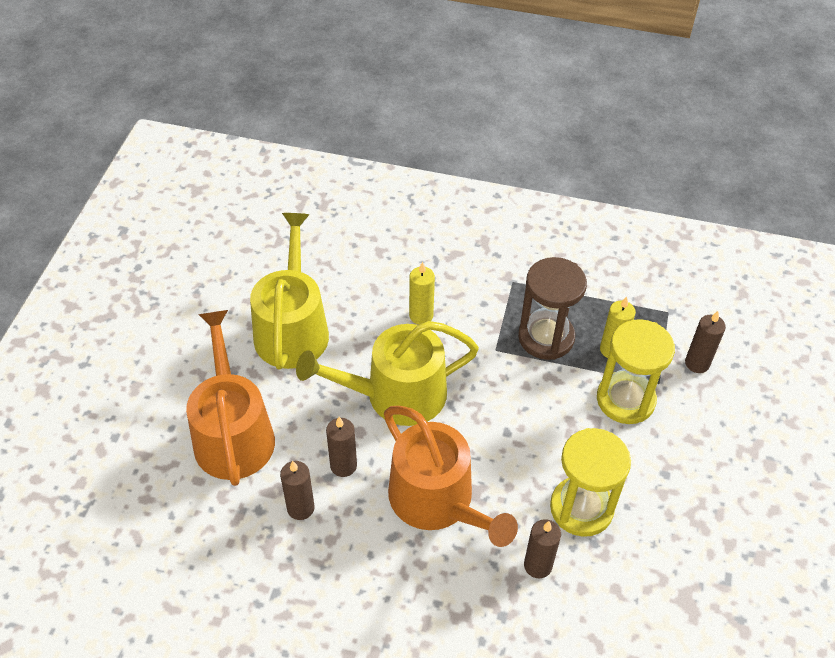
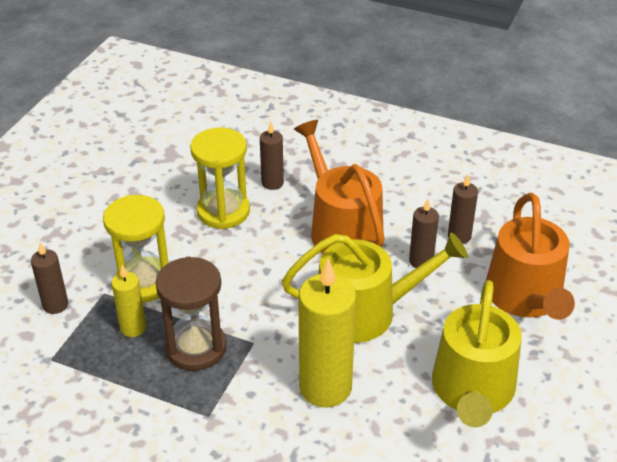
camera: 170 degrees left, 10 degrees down
(421, 316) = (325, 387): yellow candle -> yellow candle, size x1.91

